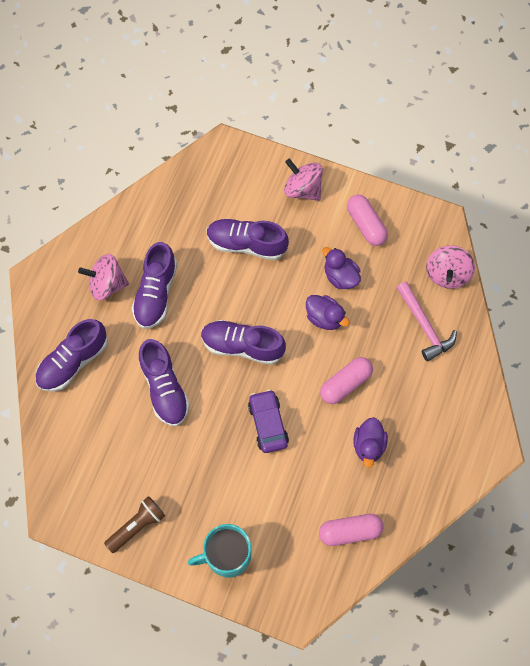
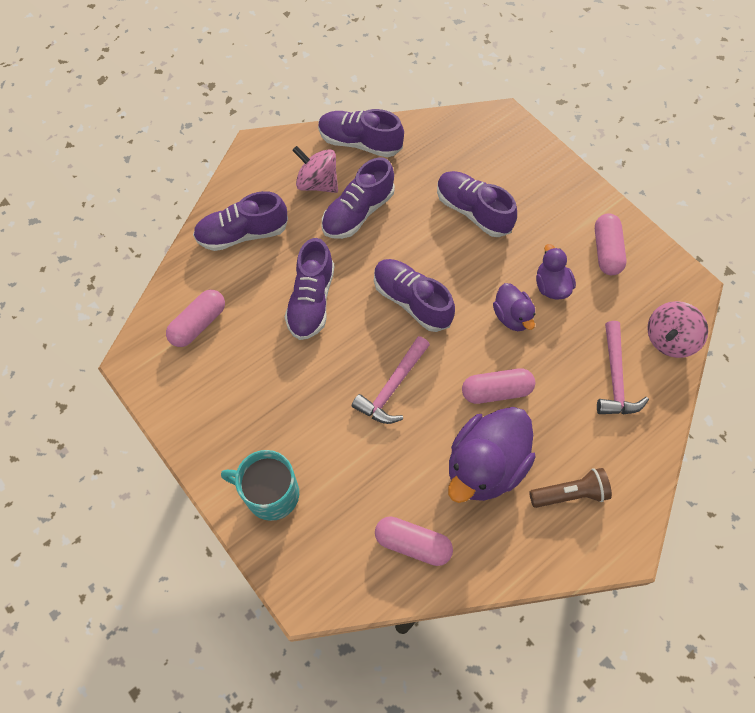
camera: 30 degrees right, 5 degrees down
(87, 456) = (198, 324): none -> pink capsule
(120, 229) = (360, 143): none -> purple shoe
(137, 526) = (202, 414): brown flashlight -> brown flashlight (570, 493)
(268, 424) = (392, 387): purple car -> pink hammer
(303, 189) = (559, 189): pink spinning top -> none
(368, 445) = (485, 466): purple duck -> purple duck, size x1.86

